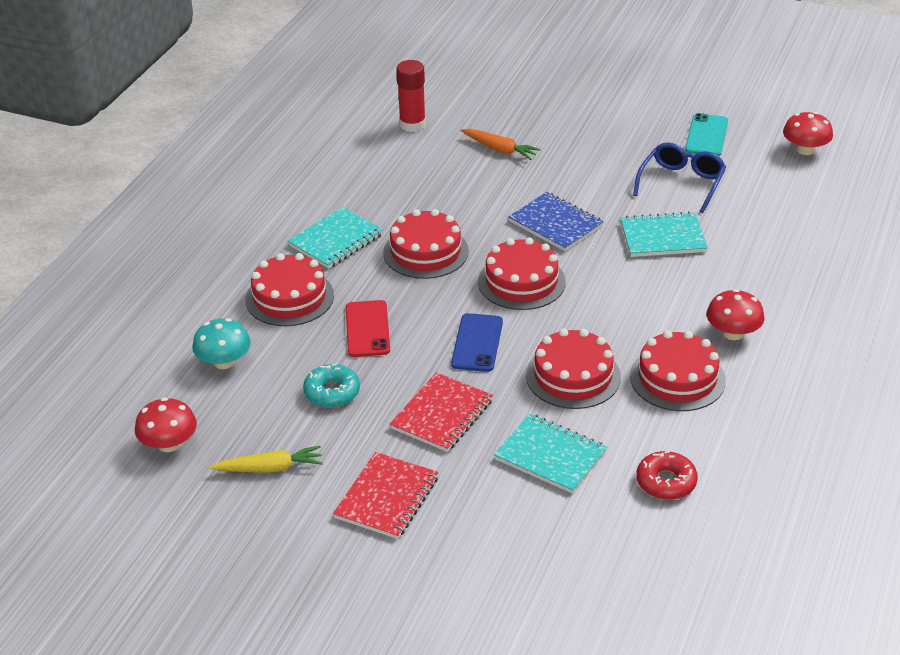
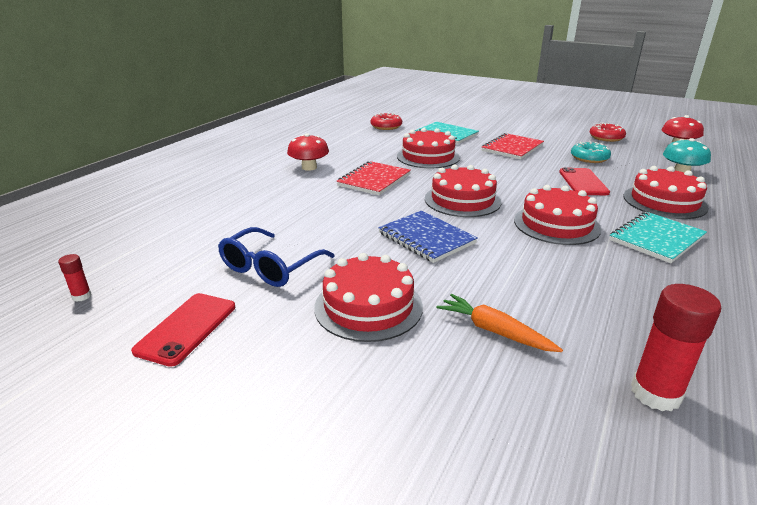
camera: 175 degrees left, 10 degrees down
(270, 468) = (606, 137): yellow carrot -> red donut
(386, 498) = (534, 128): red notebook -> red notebook (374, 180)
(477, 343) = (495, 172): blue phone -> none
(663, 237) = (324, 221): turquoise notebook -> none
(677, 378) = (360, 153): red cake -> red cake (368, 306)
(706, 135) = (187, 328): turquoise phone -> red phone
(805, 150) = (81, 296): red mushroom -> red glue stick

